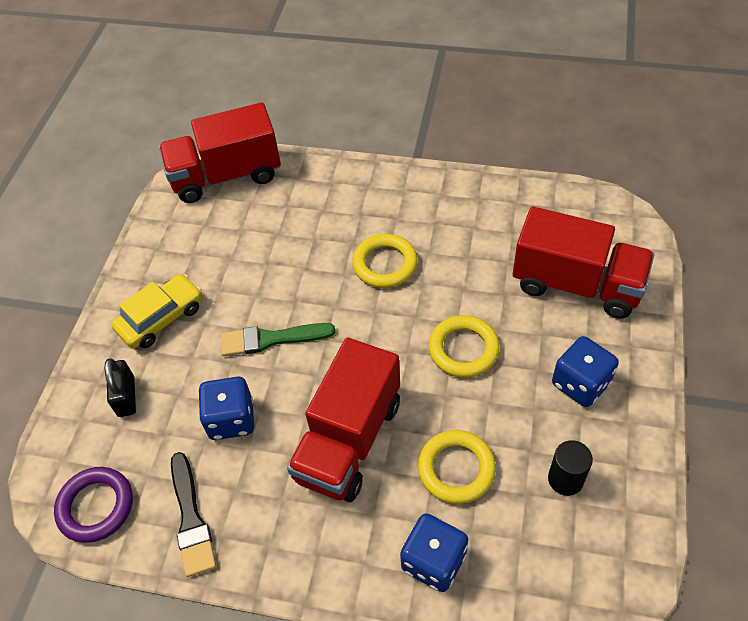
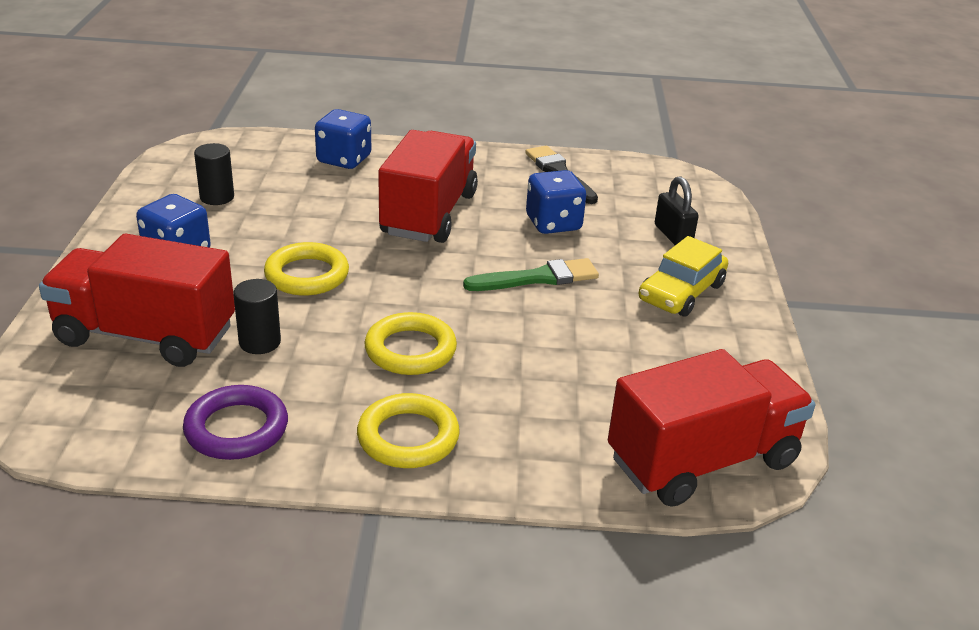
camera: 165 degrees right, 20 degrees down
(96, 506) = (648, 177): purple ring -> purple ring (236, 429)
(456, 469) = (321, 200): yellow ring -> yellow ring (408, 437)
(492, 275) = (260, 342): none -> black cylinder

